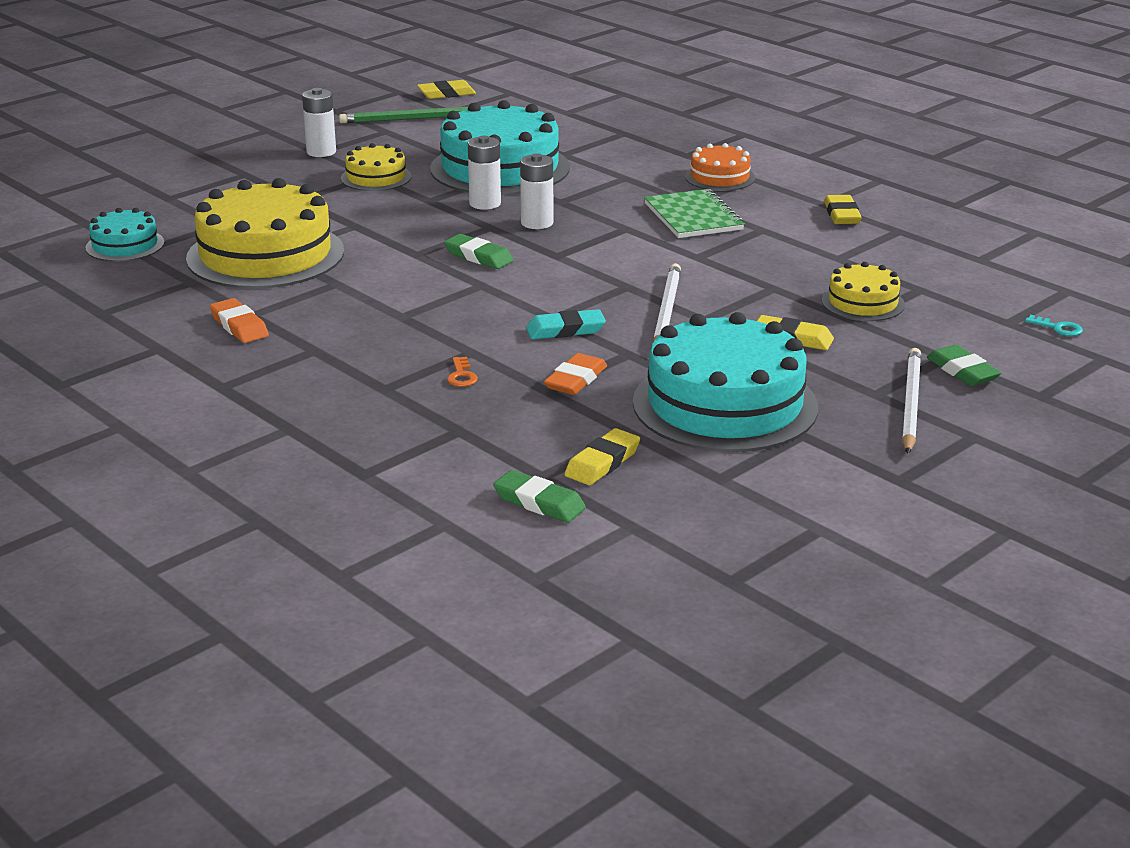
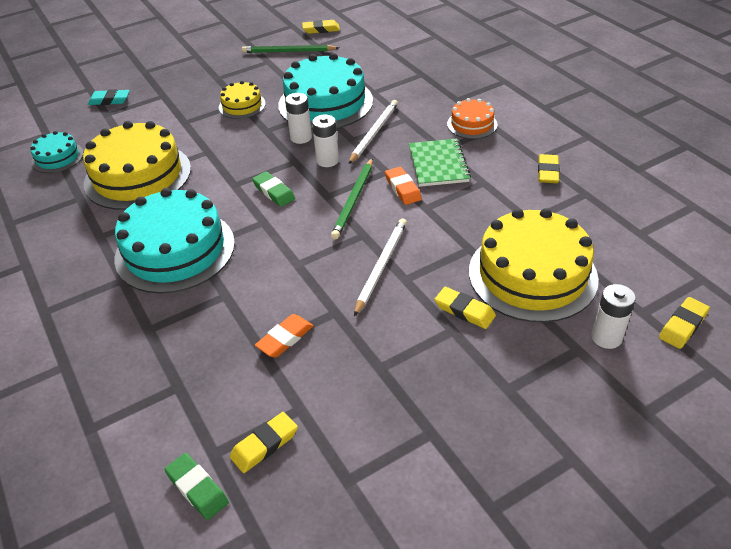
camera: 15 degrees right, 15 degrees up
(239, 326) = (86, 248): orange eraser -> orange eraser (403, 188)
(321, 152) = (219, 78): white battery -> white battery (606, 337)
(461, 376) = (207, 322): orange key -> none
(565, 330) = (300, 279): turquoise eraser -> turquoise eraser (109, 100)
(595, 256) = (353, 200): none -> green pencil
(725, 404) = (384, 385): turquoise cake -> turquoise cake (175, 250)
(863, 302) = (532, 274): yellow cake -> yellow cake, size x2.01
(910, 403) = (532, 406): white pencil -> white pencil (374, 133)
(962, 371) = (587, 370): green eraser -> none
(1058, 328) = (683, 325): turquoise key -> yellow eraser

